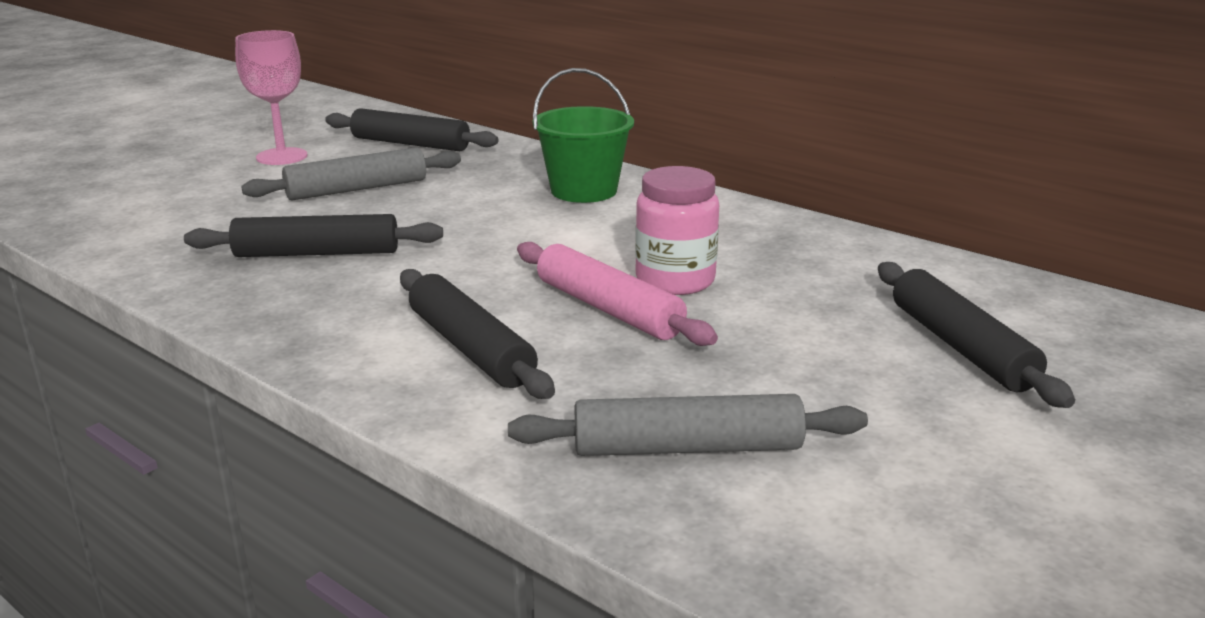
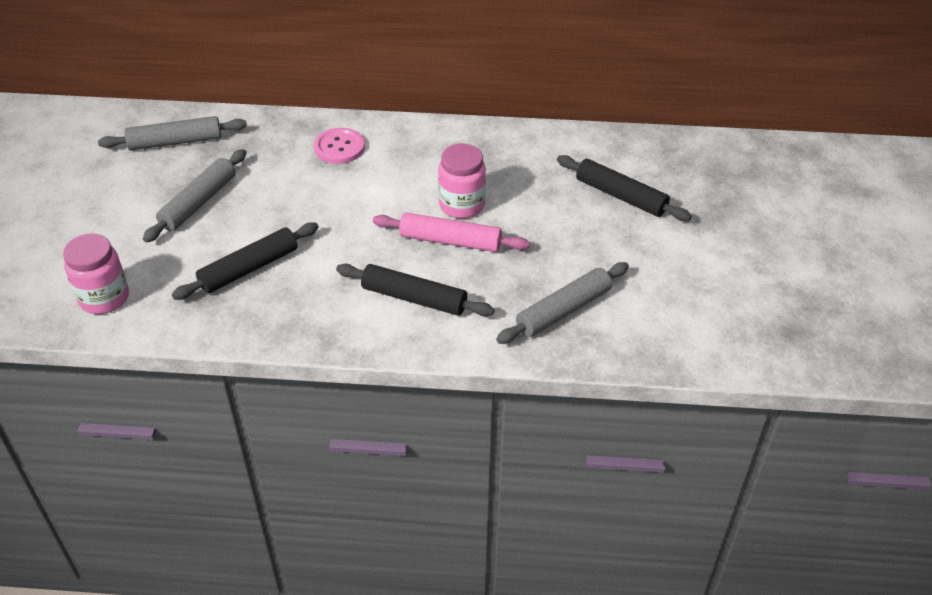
camera: 35 degrees left, 20 degrees up
(136, 228) = (104, 298): none -> pink jar
(282, 156) = (102, 190): pink goblet -> none
(410, 144) = (175, 142): black rolling pin -> grey rolling pin
(584, 191) = (339, 147): green bucket -> pink button

